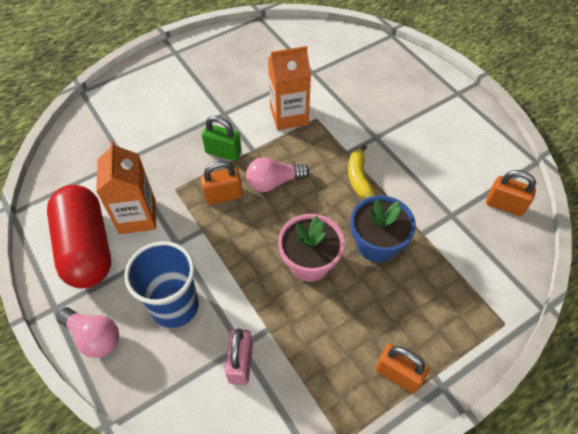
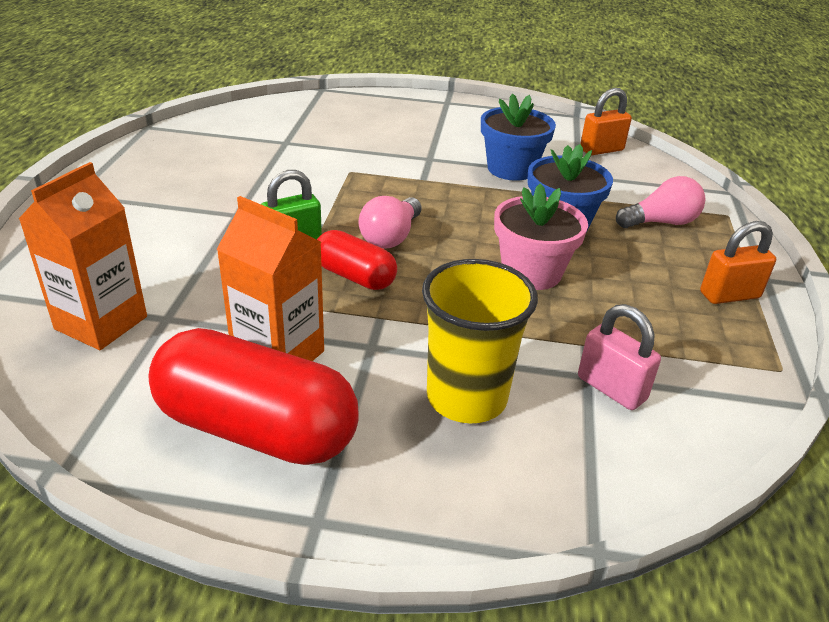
camera: 50 degrees left, 20 degrees down
(94, 337) = (423, 502): pink light bulb -> pink light bulb (660, 222)
(175, 306) = (466, 397): blue cup -> yellow cup
(223, 195) = (355, 276): orange padlock -> red capsule
(289, 116) = (317, 182): orange carton -> orange carton (101, 323)
(359, 178) = (465, 191): yellow banana -> none
(414, 179) = (511, 169): none -> blue flower pot

